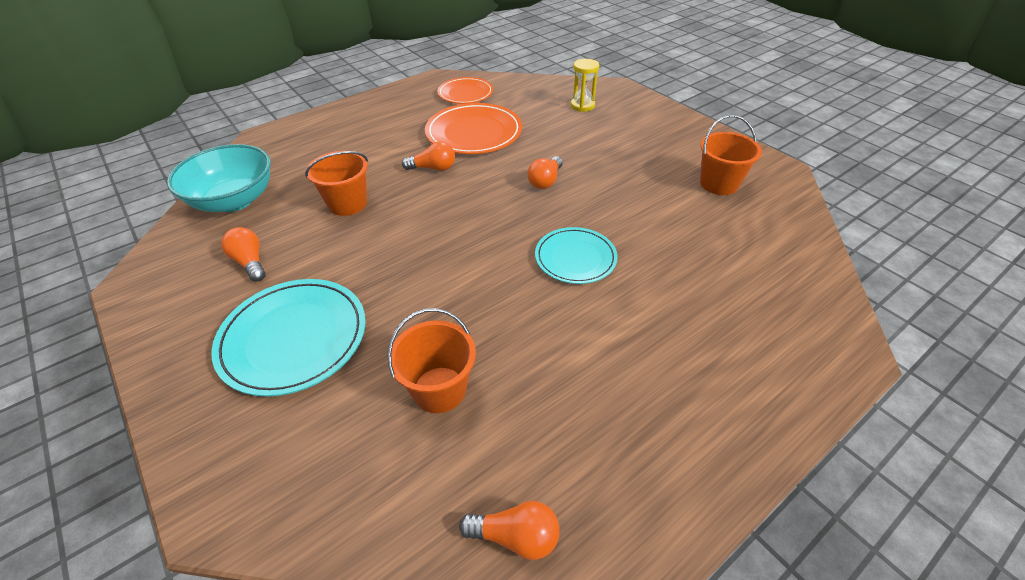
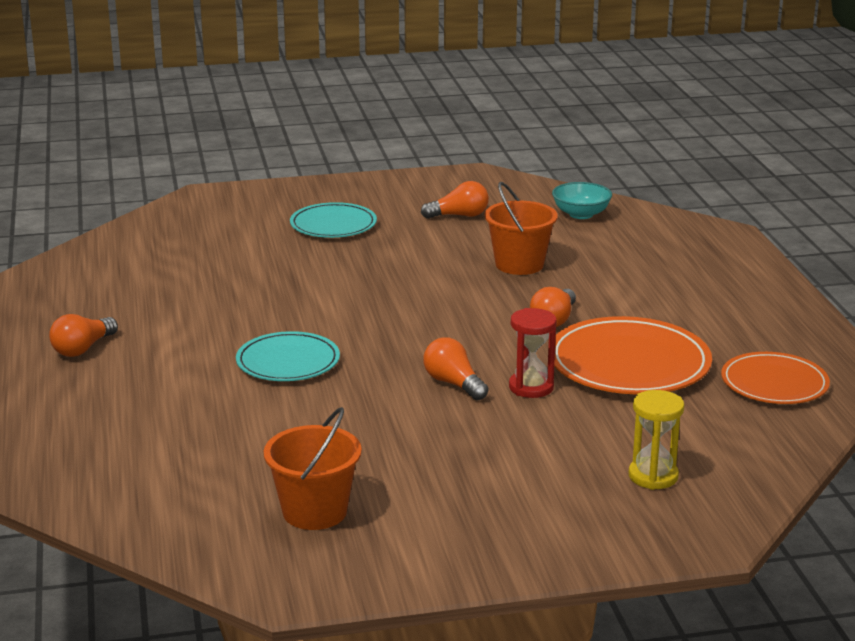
camera: 115 degrees right, 20 degrees down
(234, 200) = (581, 214): turquoise bowl -> turquoise bowl, size x0.54
(293, 338) = (333, 225): turquoise plate -> turquoise plate, size x0.64
(439, 389) = (208, 268): orange bucket -> none
(515, 536) = (62, 271): orange light bulb -> orange light bulb (83, 349)
(527, 155) = (531, 387): none -> red hourglass

